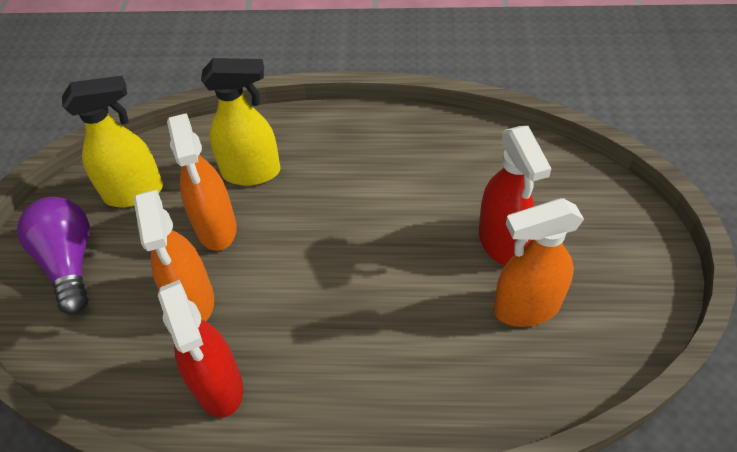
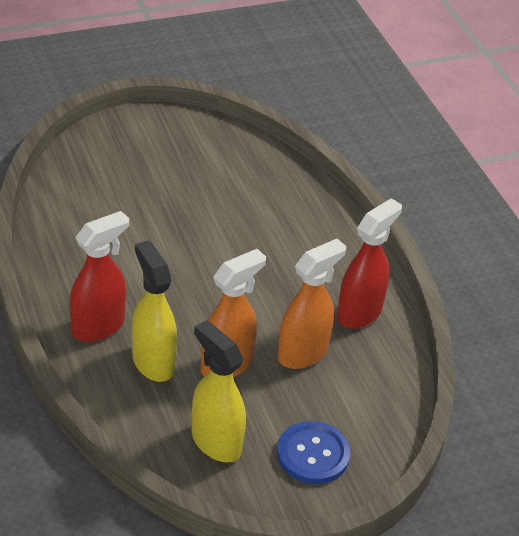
camera: 120 degrees left, 10 degrees down
(70, 262) = (313, 454): purple light bulb -> blue button
(502, 243) = (160, 193): red spray bottle -> red spray bottle (98, 326)
(526, 307) = (212, 175): orange spray bottle -> none

